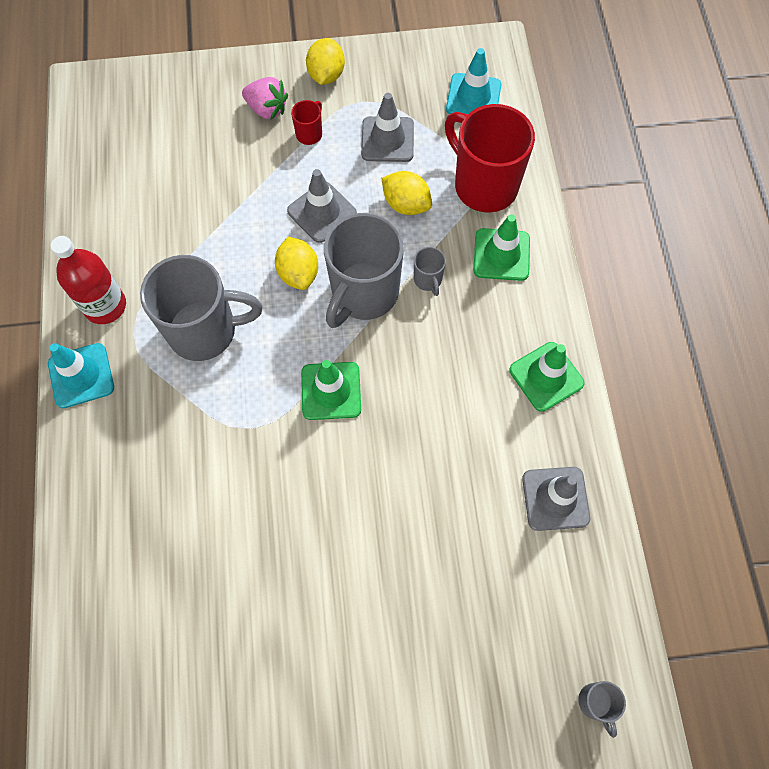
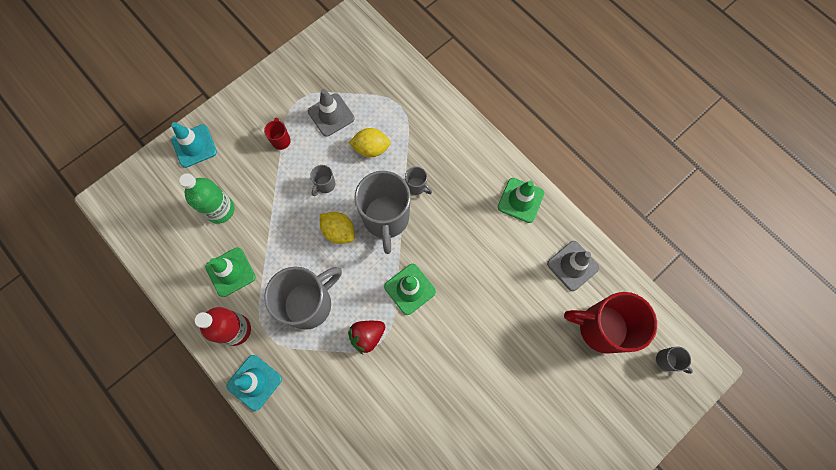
camera: 35 degrees left, 5 degrees up
(187, 167) = (220, 210): none -> green bottle
(241, 410) = (367, 336): none -> red strawberry
(267, 109) = (242, 141): pink strawberry -> none
(322, 212) = (325, 185): grey traffic cone -> grey mug
(326, 75) = (263, 96): yellow lemon -> none
(473, 97) = (362, 57): turquoise traffic cone -> turquoise traffic cone (194, 146)
(484, 185) = (407, 108): red mug -> red mug (601, 328)
(501, 255) = (447, 144): green traffic cone -> green traffic cone (230, 272)

